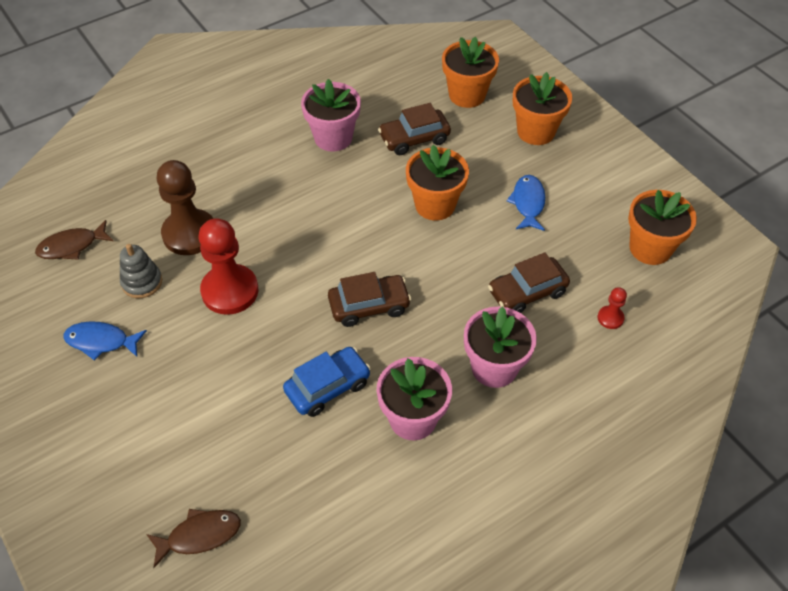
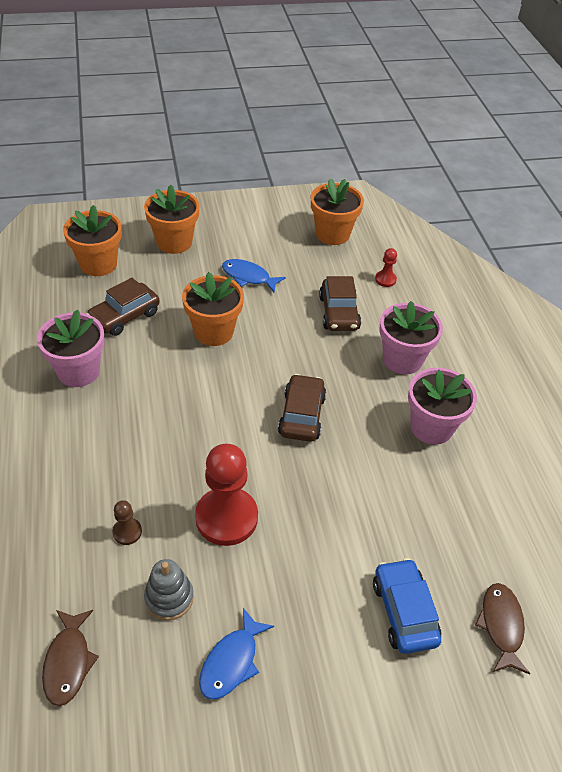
camera: 70 degrees left, 5 degrees down
(189, 234) = (127, 532): brown pawn -> brown pawn, size x0.45
(327, 387) = (376, 474): blue car -> blue car (404, 612)
(414, 138) = (125, 316): brown car -> brown car turned 45 degrees clockwise

